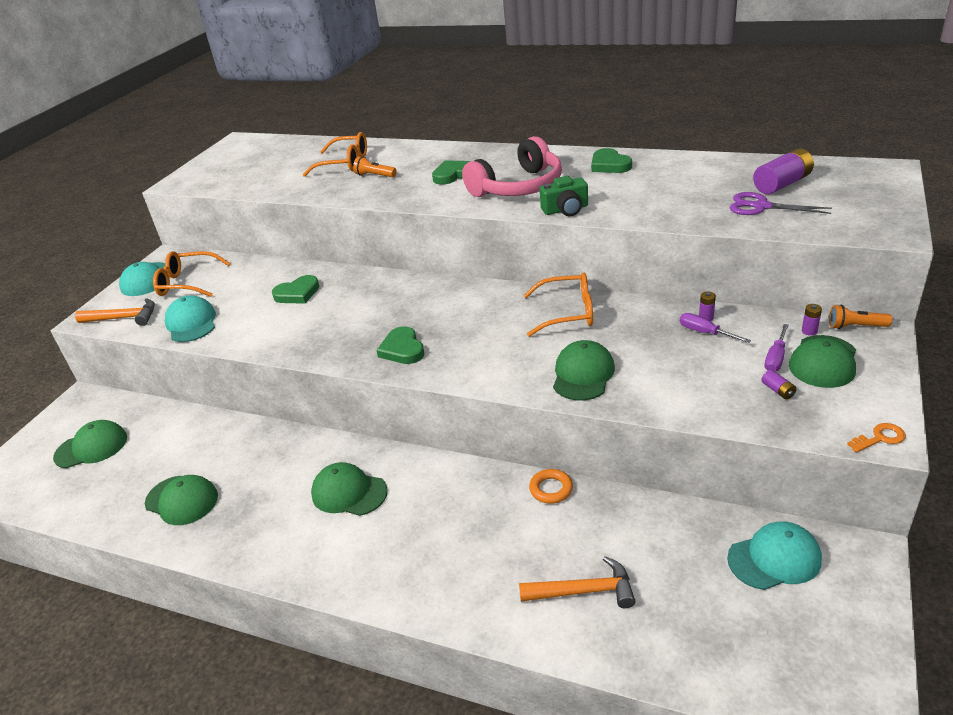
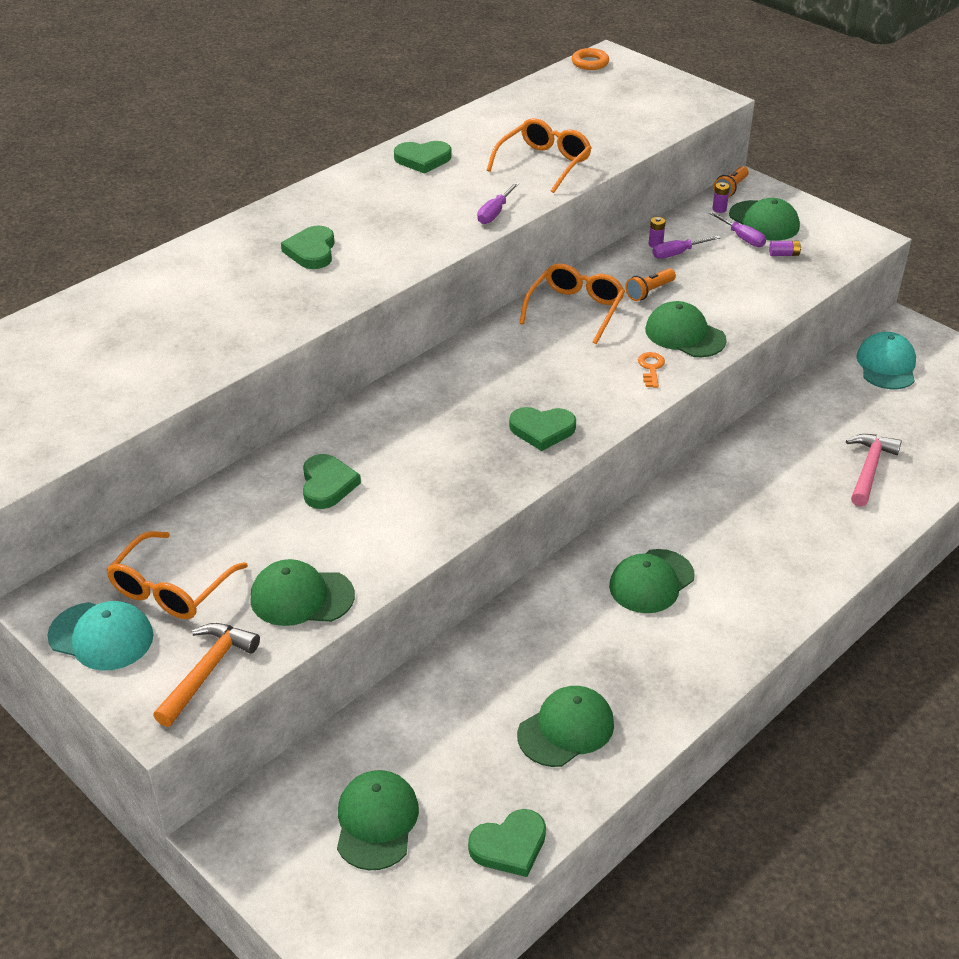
camera: 70 degrees left, 5 degrees up
(75, 510) = (509, 846): none -> green heart
(191, 323) = (301, 597): turquoise cap -> green cap
(345, 163) = (151, 318): orange glasses -> orange glasses (544, 163)
(375, 176) = (230, 304): orange flashlight -> orange flashlight (649, 291)
(518, 187) = (404, 222): pink headphones -> none
(551, 489) = (738, 446): orange ring -> orange ring (590, 63)
(565, 209) = (494, 213): green camera -> purple screwdriver
(584, 591) = (869, 469): orange hammer -> pink hammer
(761, 206) = (608, 127): purple scissors -> none
(782, 184) = (578, 103): purple battery -> none
(880, 438) = (868, 239): orange key -> orange key (651, 368)

